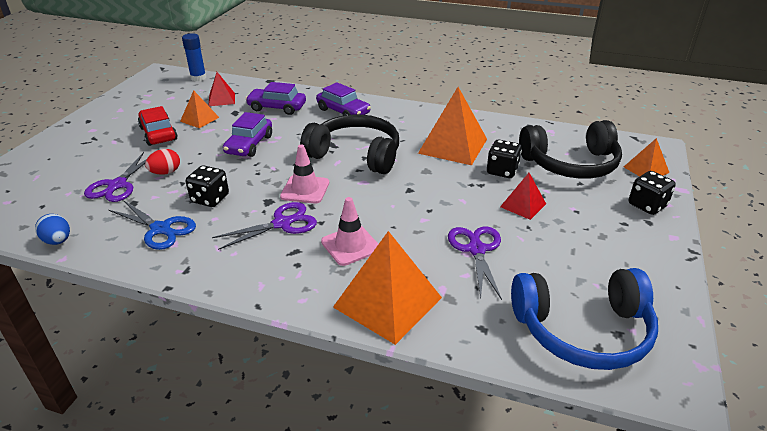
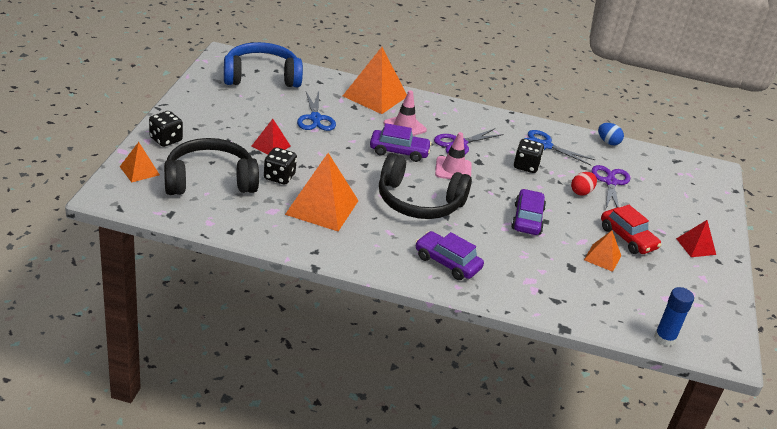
camera: 170 degrees right, 0 degrees up
(221, 99) = (602, 291): red pyramid -> red pyramid (696, 246)
(277, 107) = (527, 273): purple car -> purple car (399, 151)
(476, 249) = (315, 118): purple scissors -> blue scissors

